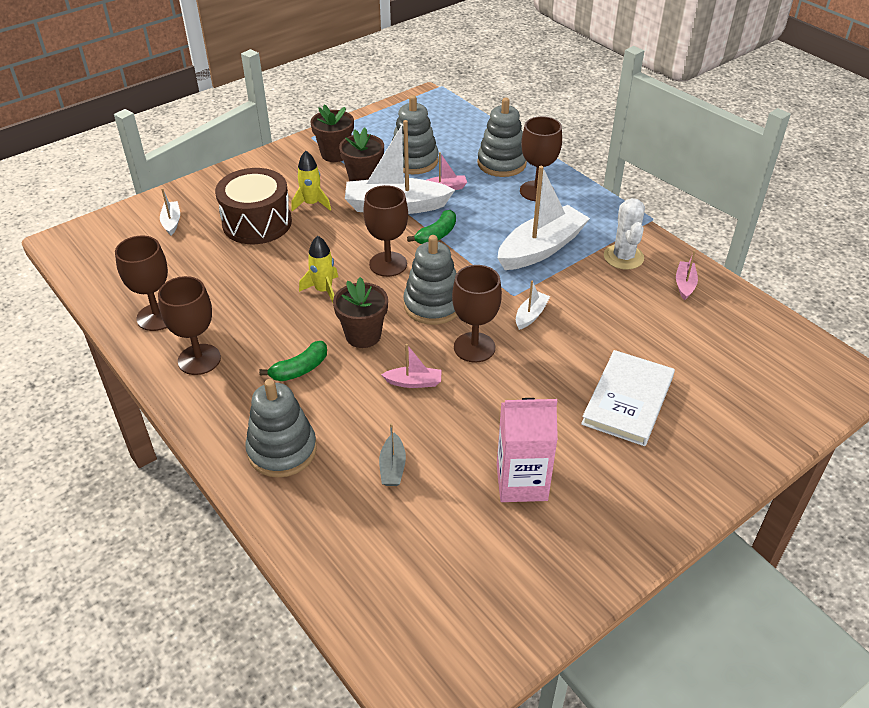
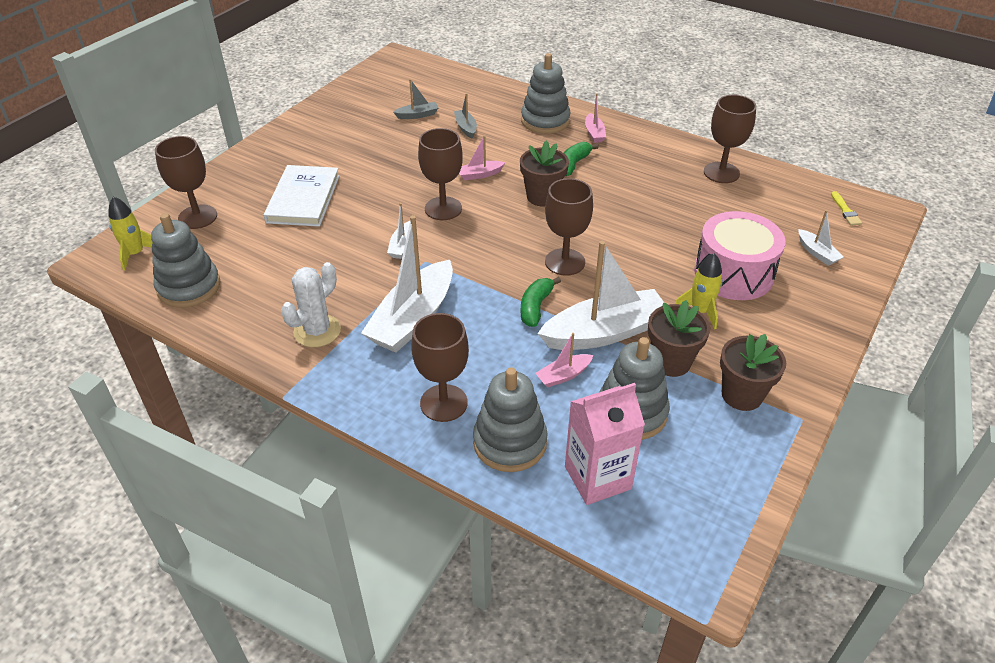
camera: 160 degrees right, 0 degrees up
(97, 249) = (845, 211): none -> yellow brush
(199, 359) = (654, 154): brown goblet -> brown goblet (197, 217)
(257, 223) = (733, 273): brown drum -> pink drum
(323, 290) = (605, 224): yellow rocket -> yellow rocket (135, 254)
(433, 305) = (497, 234): grey stacking toy -> grey stacking toy (189, 287)
(448, 514) = (417, 115): none -> grey boat
(521, 482) = (375, 137): pink carton -> pink carton (597, 477)
(623, 257) = (317, 331): white cactus -> white cactus turned 60 degrees clockwise
(684, 284) = (247, 314): pink boat -> pink boat (594, 133)

